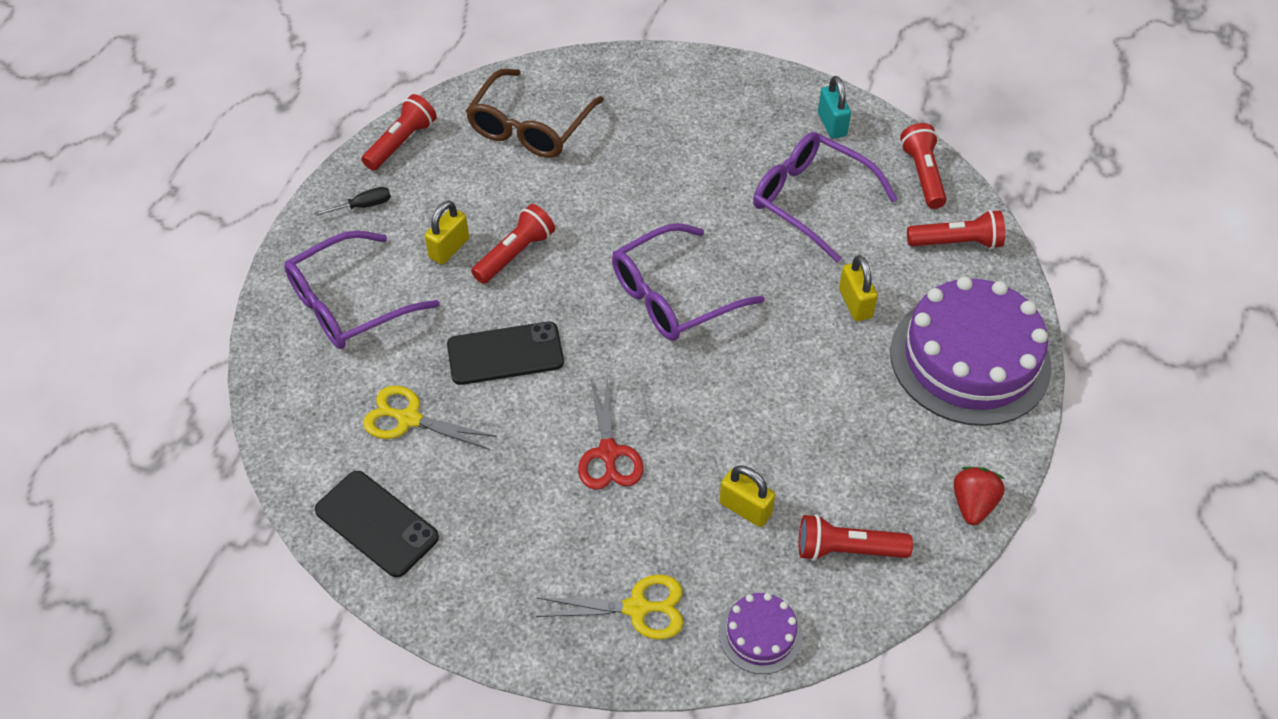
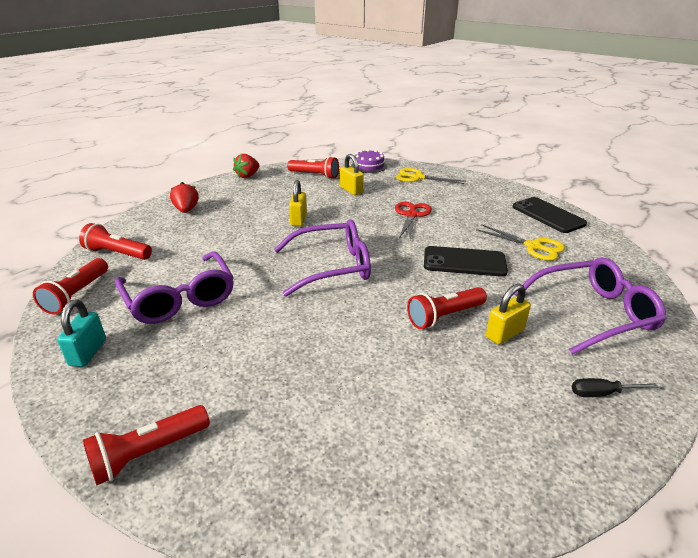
camera: 160 degrees left, 20 degrees down
(401, 143) = (568, 464): red flashlight -> red flashlight (148, 453)
(531, 126) = (395, 440): brown glasses -> none
(855, 303) = (219, 240): yellow padlock -> yellow padlock (298, 220)
(970, 359) = (186, 210): purple cake -> red strawberry

